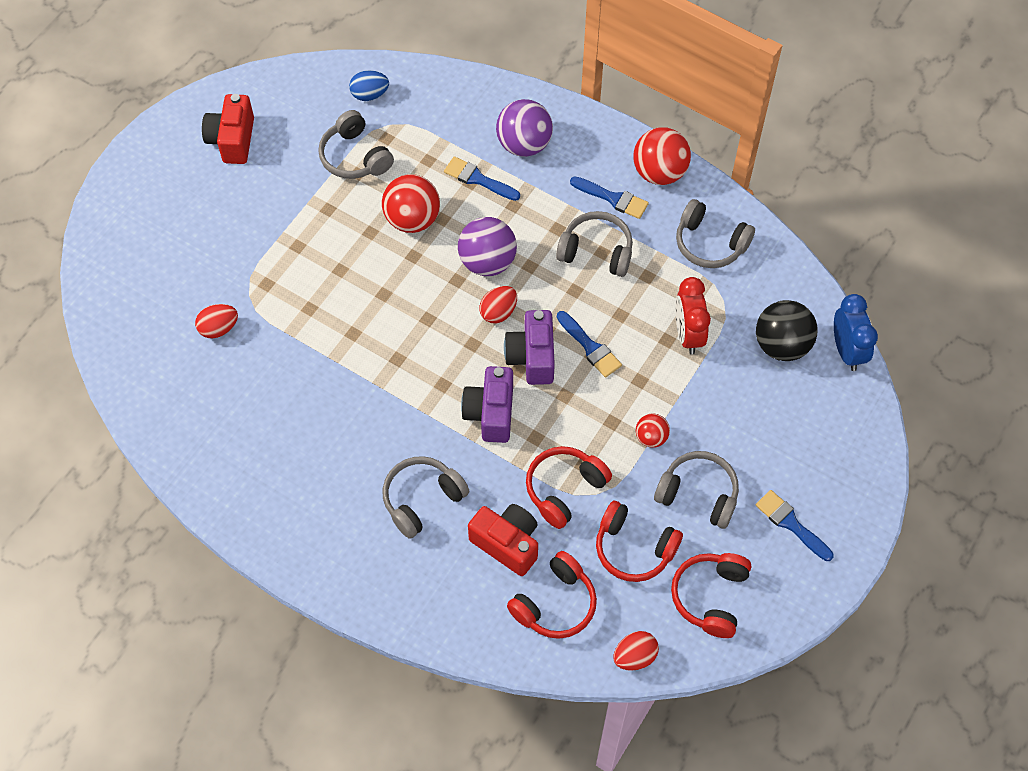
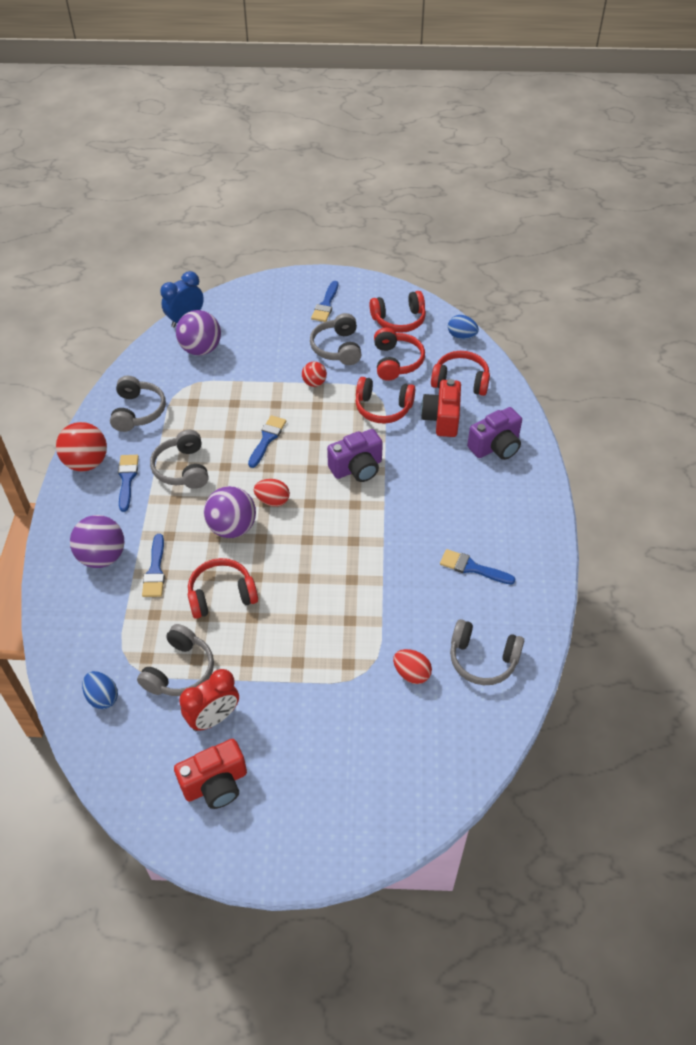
camera: 120 degrees left, 10 degrees down
(289, 448) = (472, 568): none -> blue brush
(412, 219) = (221, 595): red ball -> red headphones
(422, 499) = (448, 474): grey headphones -> grey headphones (482, 659)
(532, 357) = (297, 466): purple camera -> purple camera (495, 446)
(634, 656) = (461, 336): red egg -> blue egg
(688, 334) = (222, 394): red clock -> red clock (214, 718)
(781, 345) = (201, 349): black ball -> purple ball

